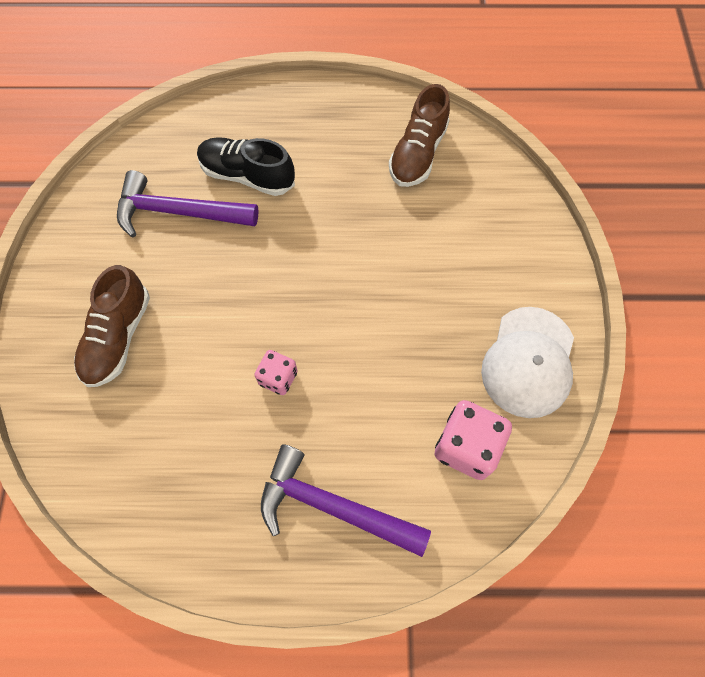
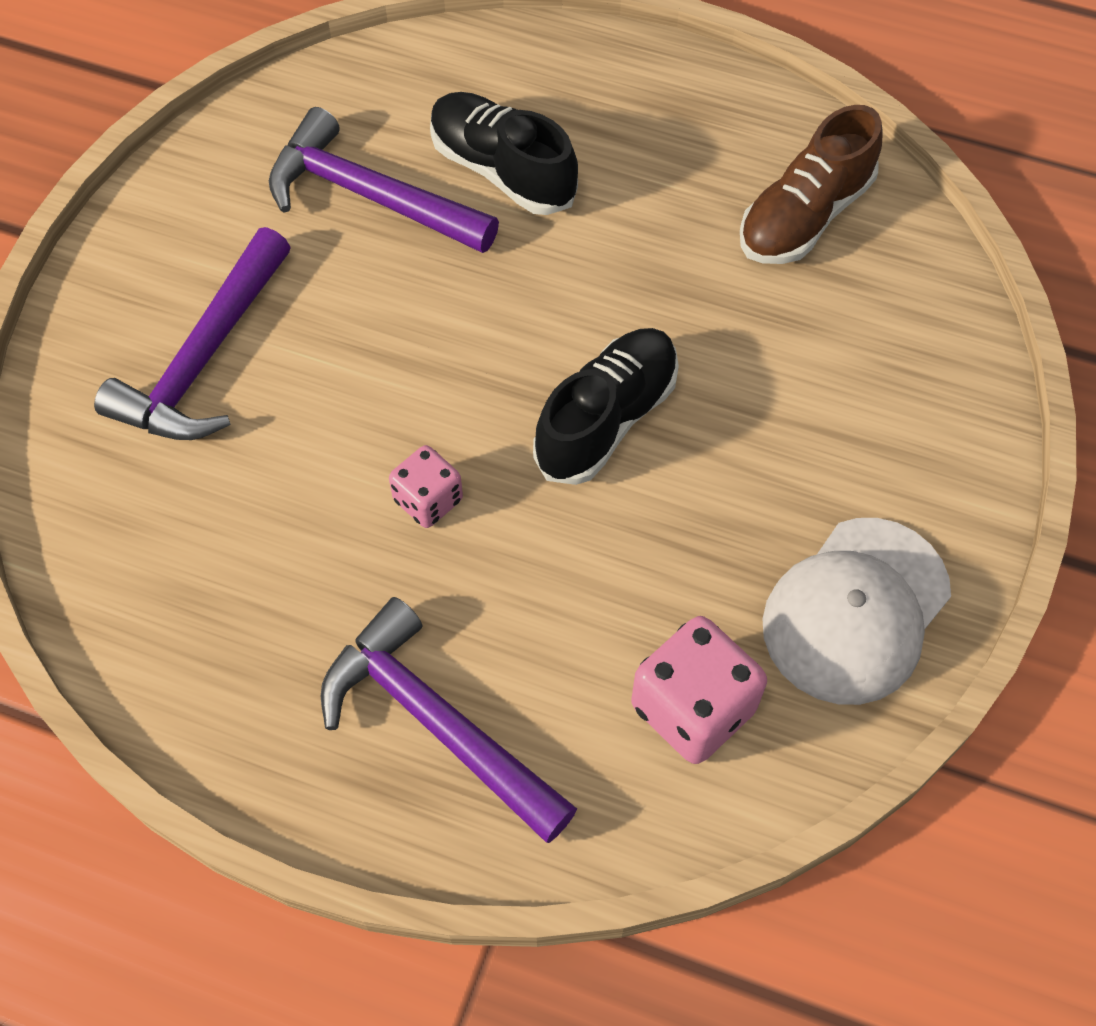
camera: 20 degrees right, 5 degrees down
(118, 337) = (204, 359): brown shoe -> purple hammer
(358, 299) = (606, 419): none -> black shoe

